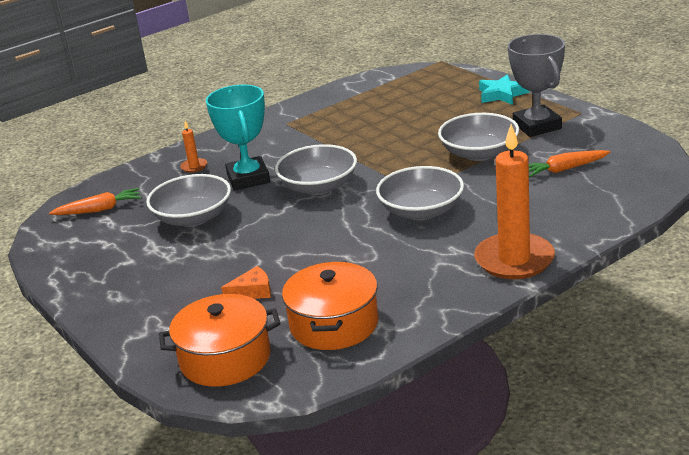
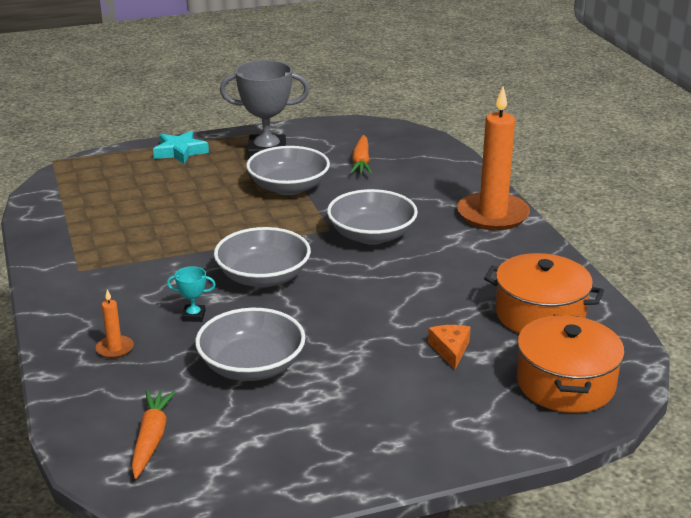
camera: 75 degrees left, 0 degrees up
(248, 178) = (193, 316): turquoise trophy -> turquoise trophy, size x0.43

